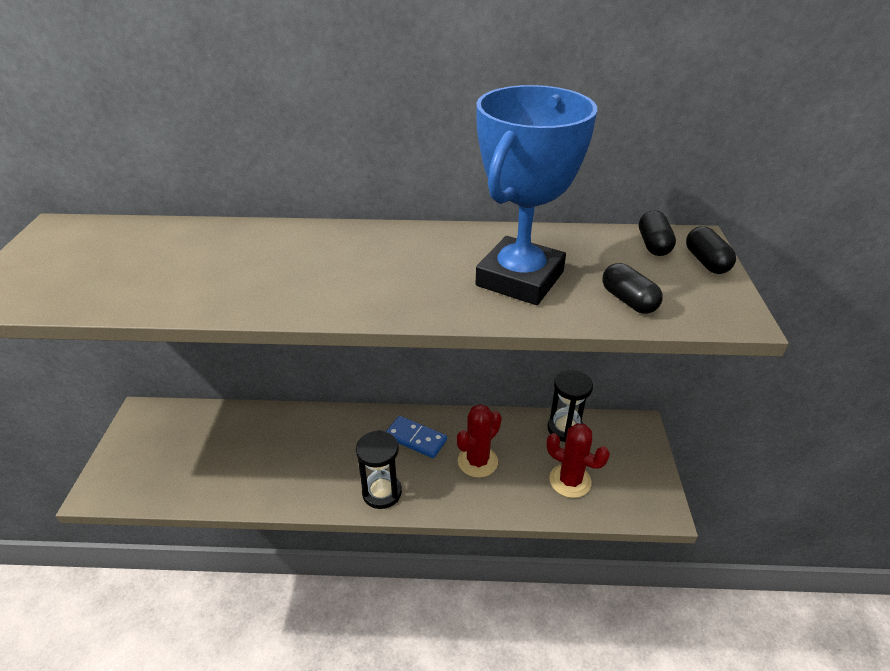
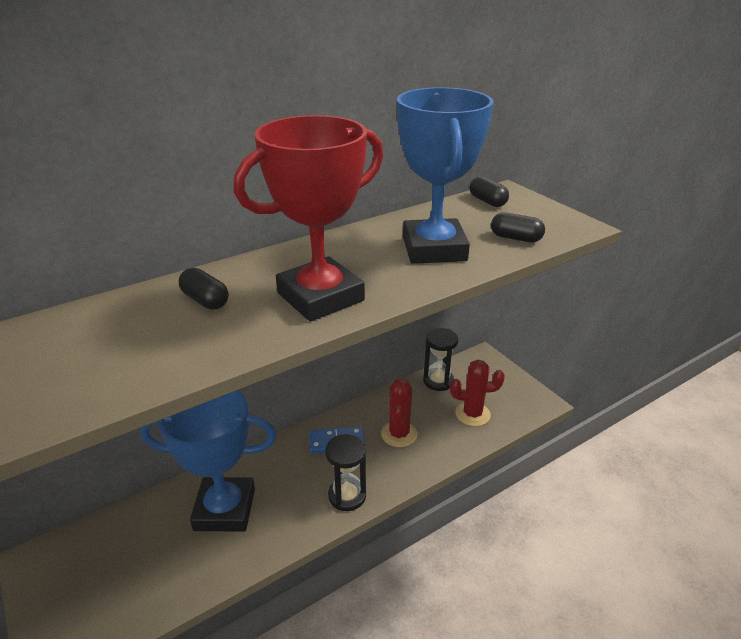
camera: 35 degrees left, 5 degrees down
(282, 448) = (225, 509): none -> blue trophy
(353, 286) = (320, 297): none -> red trophy
(706, 262) = (528, 202): black capsule -> black capsule (205, 300)

